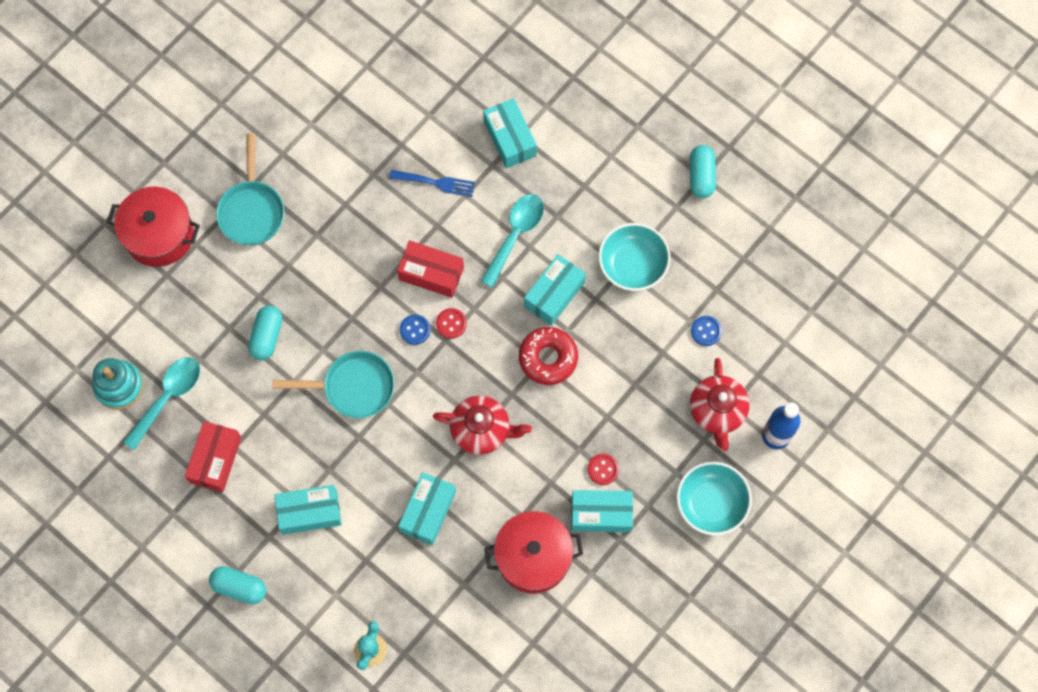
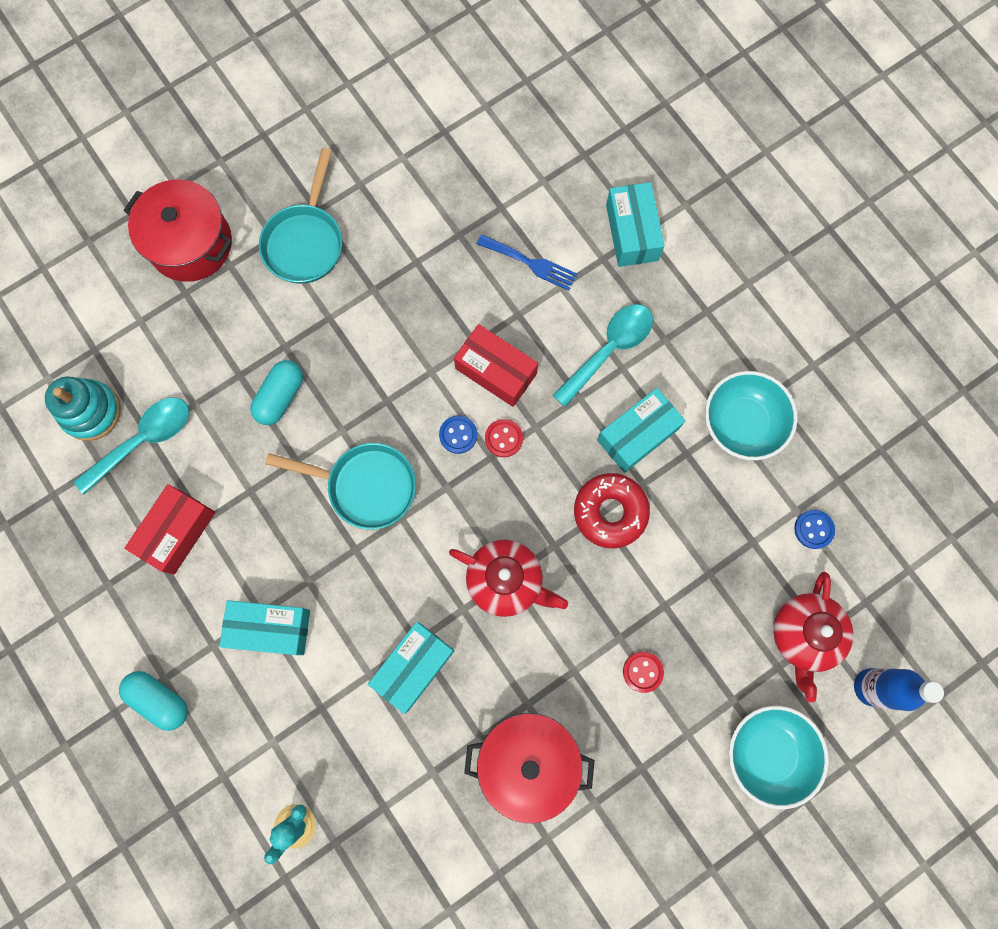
camera: 15 degrees right, 5 degrees up
(601, 514) = (626, 729): turquoise box -> none
(701, 176) = (853, 335): turquoise capsule -> none

